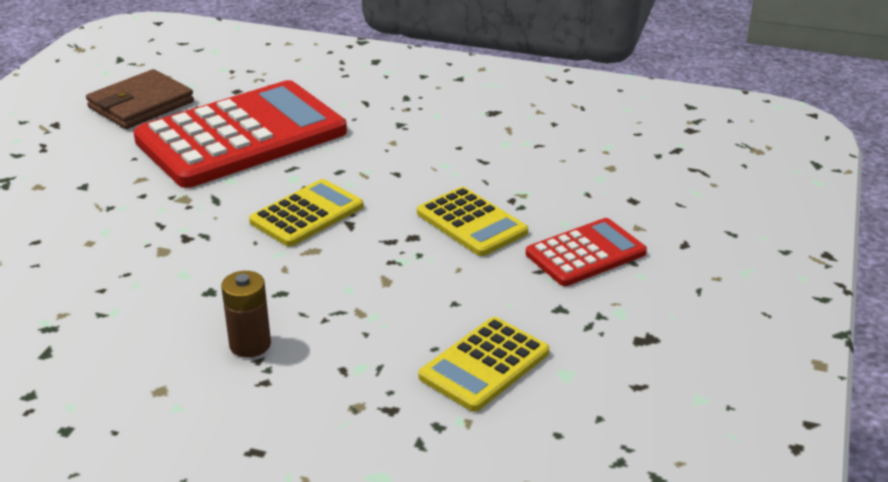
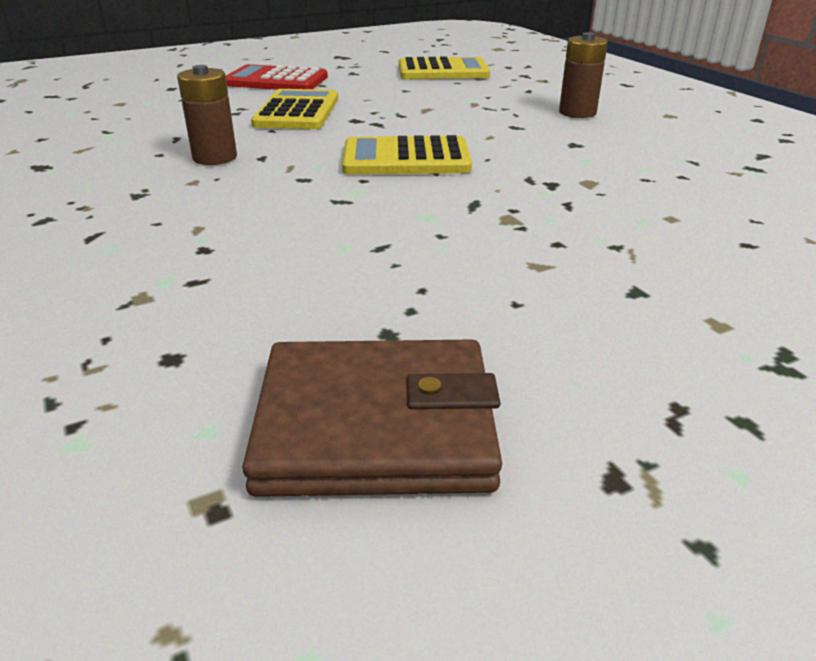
camera: 135 degrees left, 0 degrees up
(241, 136) = (322, 262): red calculator -> none
(420, 159) = (215, 157): none -> brown battery

